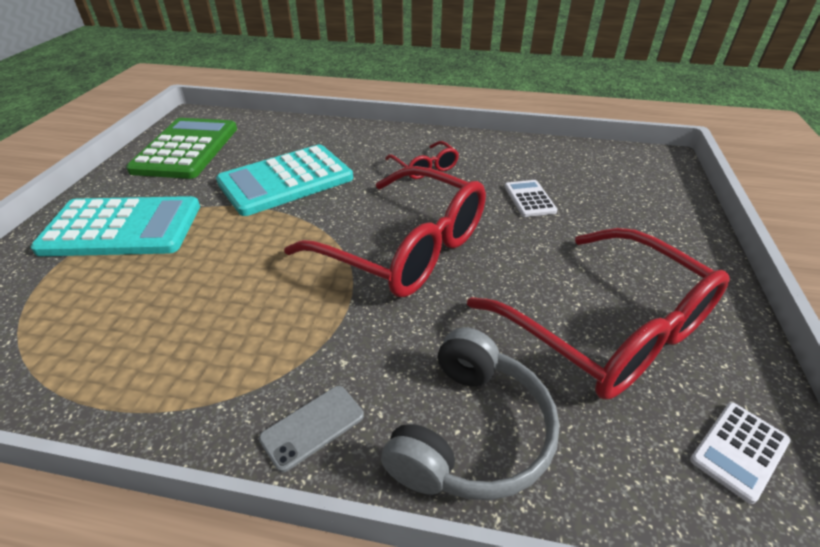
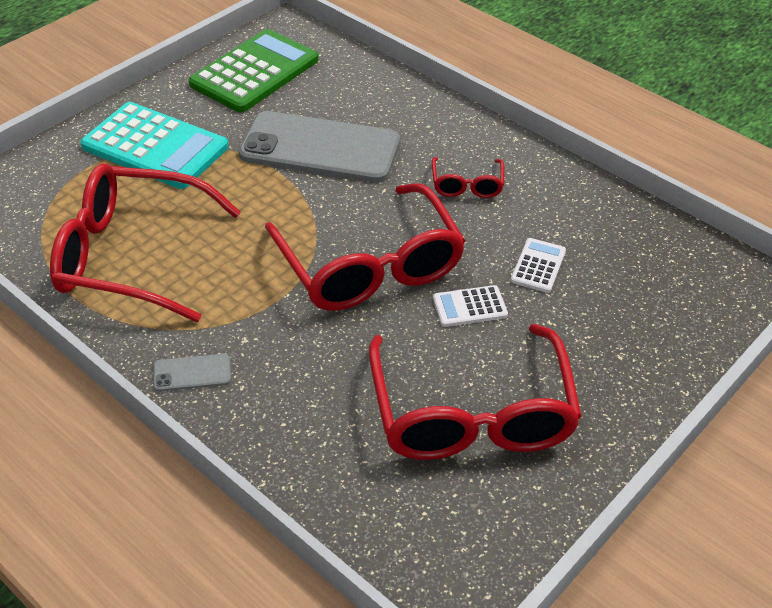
camera: 30 degrees right, 5 degrees up
(154, 333) = (131, 256): none -> red glasses
(286, 181) = (320, 148): turquoise calculator -> grey phone
(471, 432) = (291, 429): grey headphones -> none
(739, 450) = (469, 538): white calculator -> white calculator (469, 307)

